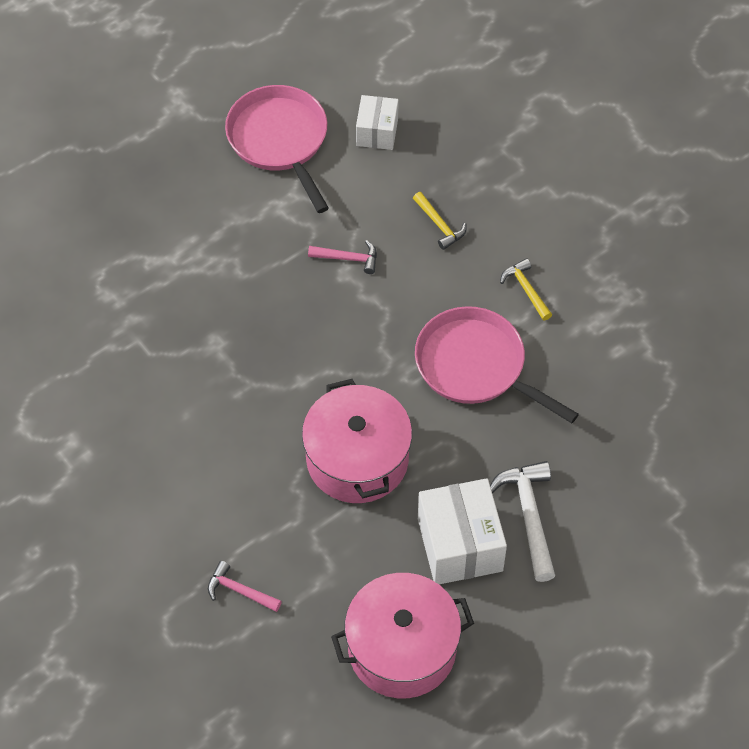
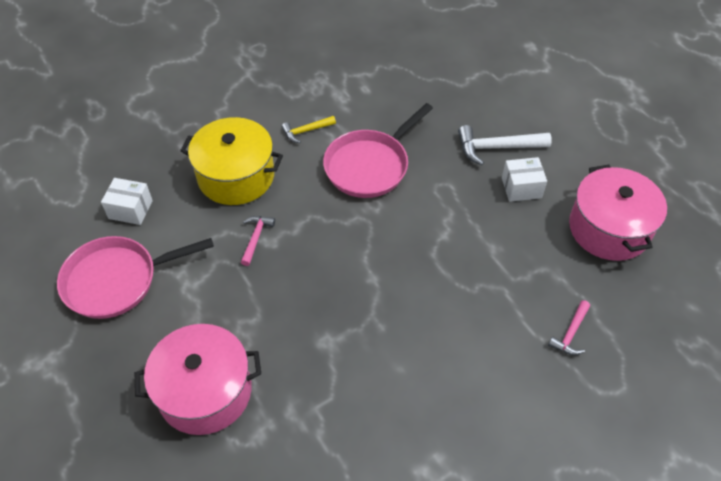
camera: 85 degrees left, 5 degrees down
(357, 459) = (448, 245): pink pot -> pink pot (205, 391)
(439, 225) = (236, 176): yellow hammer -> yellow pot
(460, 544) = (521, 188): white box -> white box, size x0.60

